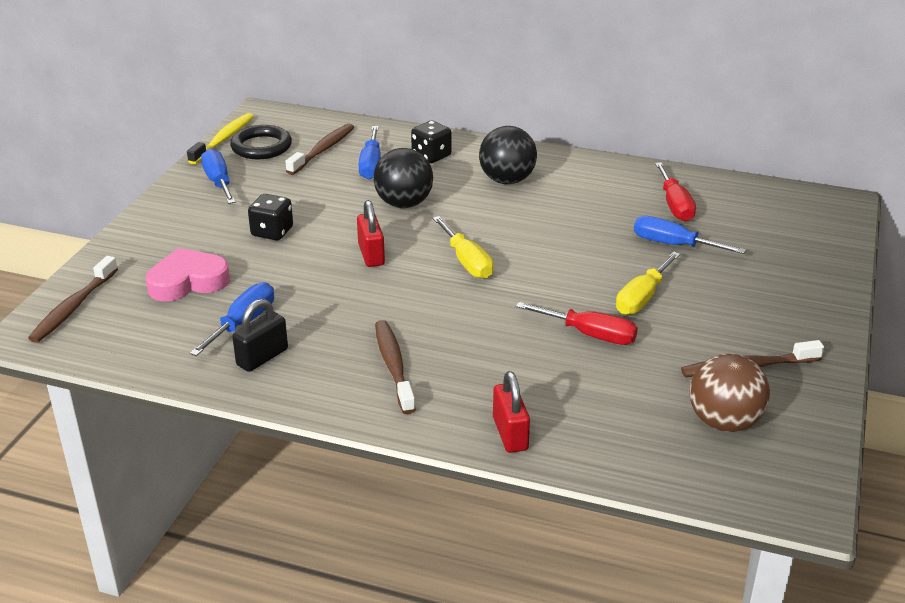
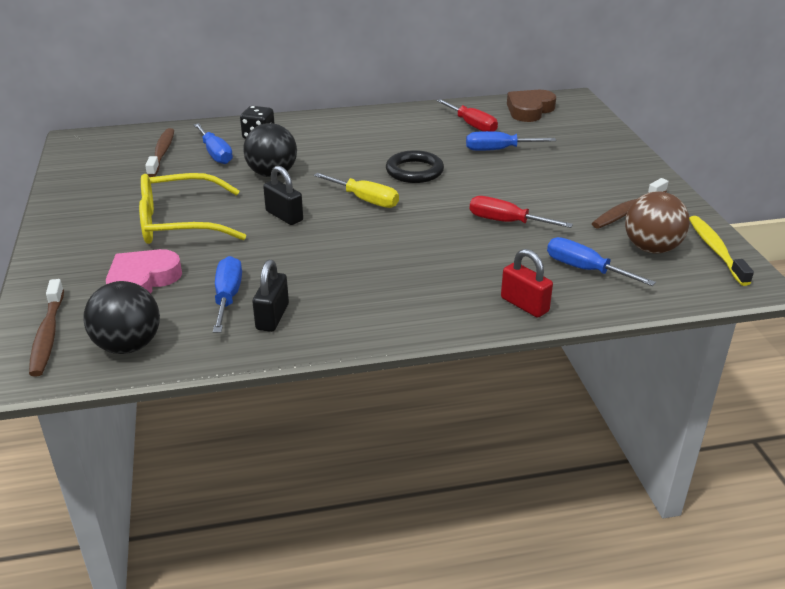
camera: 30 degrees left, 0 degrees up
(218, 182) = (90, 199): blue screwdriver -> blue screwdriver (585, 269)
(223, 139) = (61, 166): yellow toothbrush -> yellow toothbrush (716, 250)
(261, 147) = (103, 163): black ring -> black ring (414, 171)
(272, 232) = (180, 223): black dice -> yellow glasses
(371, 255) = (284, 216): red padlock -> black padlock
(393, 366) = (388, 288): brown toothbrush -> none
(507, 180) = (336, 138): black ball -> black ball (128, 346)
(590, 335) = (506, 222): red screwdriver -> red screwdriver turned 150 degrees counterclockwise
(642, 298) = (515, 188): yellow screwdriver -> none
(766, 204) = (529, 110): none -> brown heart

